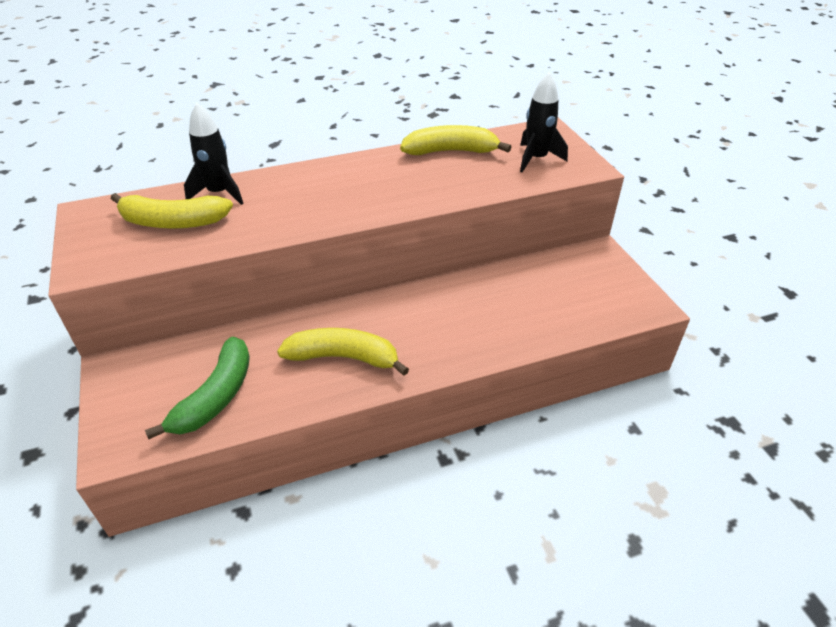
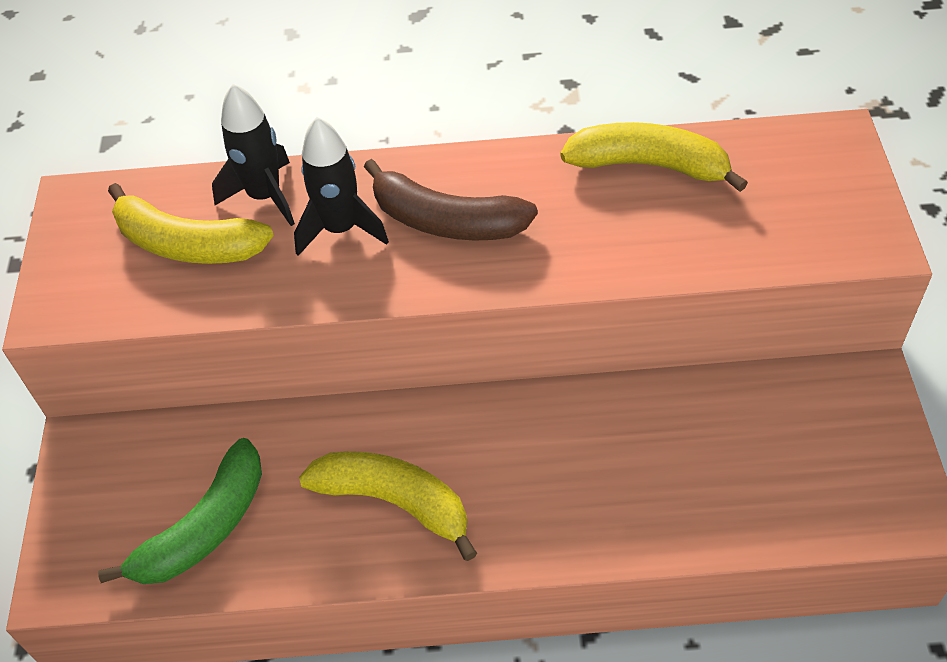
camera: 20 degrees right, 10 degrees up
(341, 189) = (446, 221): none -> brown banana
(536, 159) = (789, 208): black rocket -> black rocket (340, 229)

